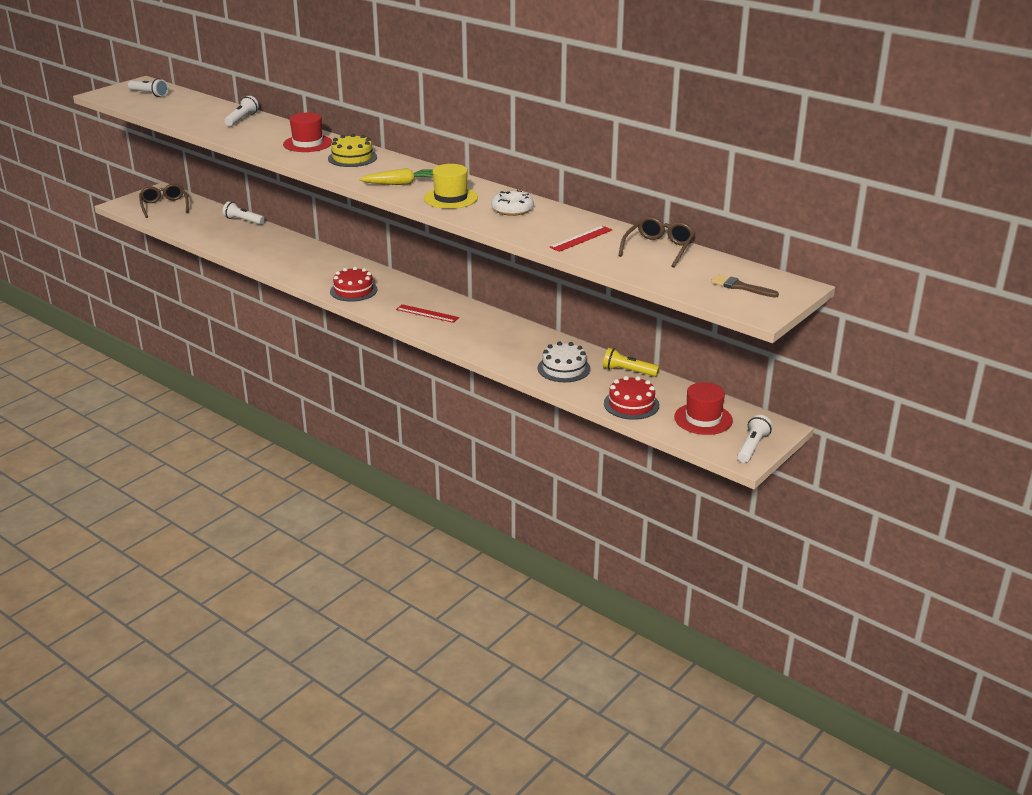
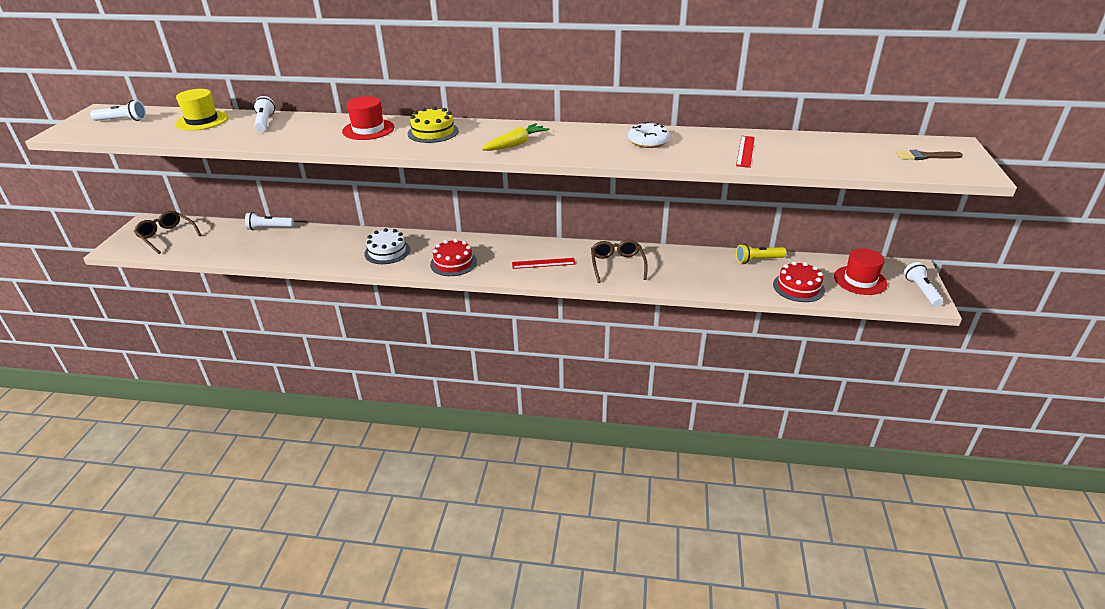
camera: 30 degrees left, 5 degrees up
(450, 198) = (581, 145): yellow hat -> yellow hat (202, 121)
(564, 368) = (711, 274): white cake -> white cake (387, 251)
(658, 249) = (814, 143): brown glasses -> brown glasses (617, 265)

